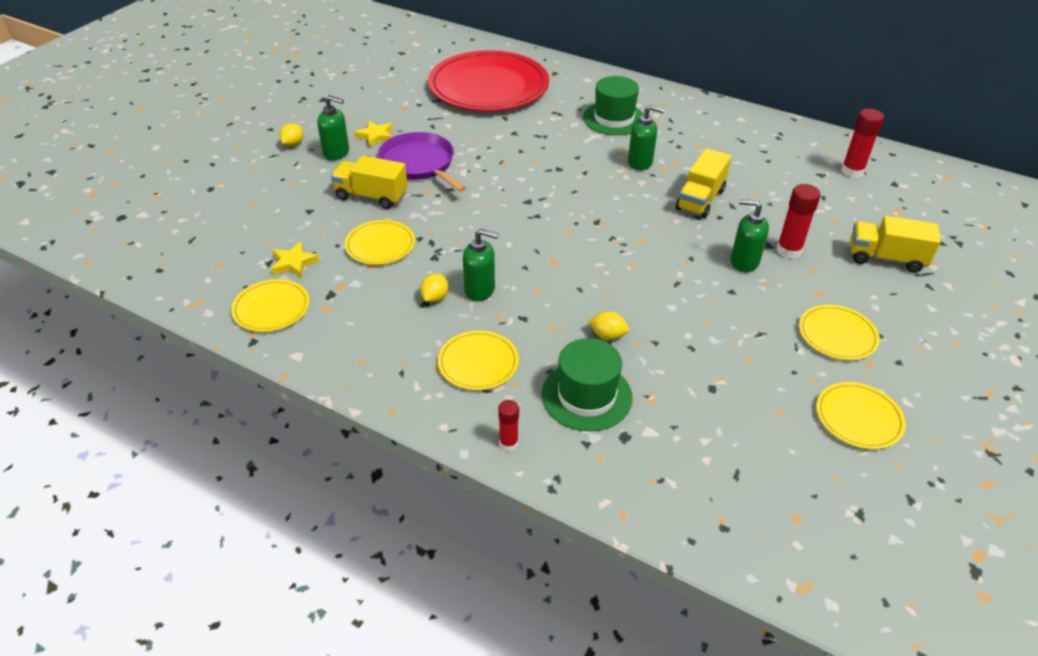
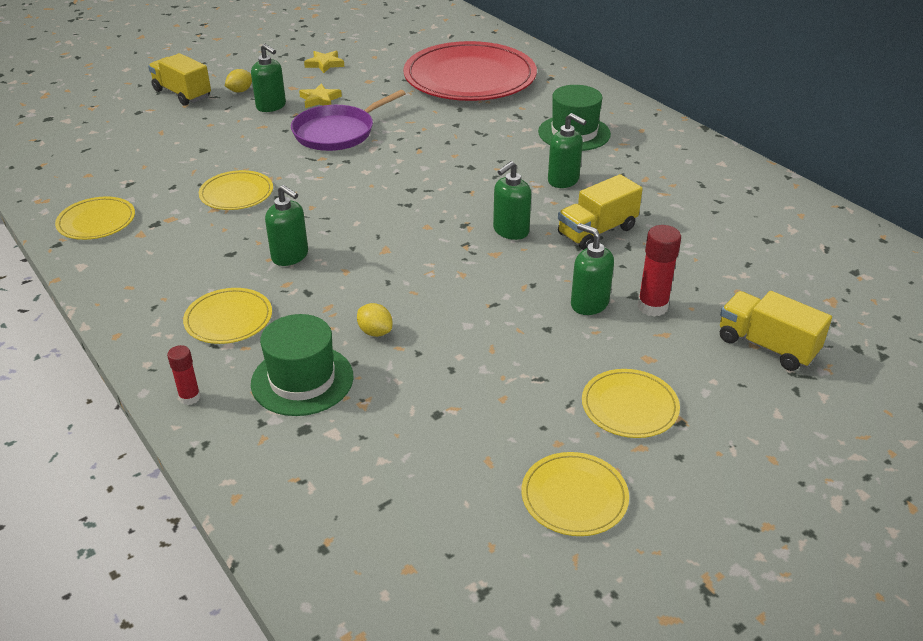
camera: 25 degrees right, 5 degrees down
(293, 263) = (149, 189): yellow star -> yellow star (324, 64)
(371, 196) = (268, 150): yellow truck -> yellow truck (182, 94)
(419, 164) = (337, 132): purple pan -> purple pan turned 120 degrees counterclockwise
(435, 298) = (242, 252): yellow lemon -> none
(637, 217) = (510, 231): none -> green soap dispenser
(852, 171) = (810, 246): red glue stick -> none

